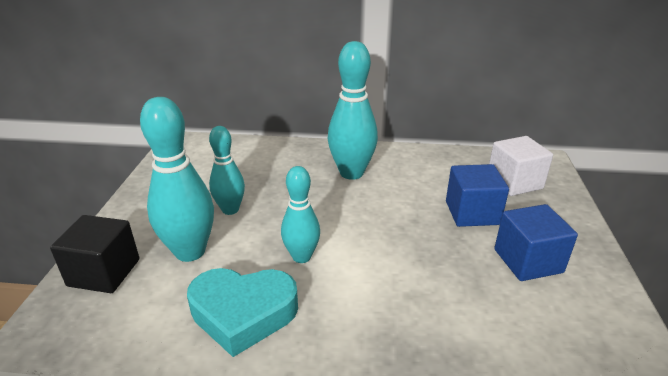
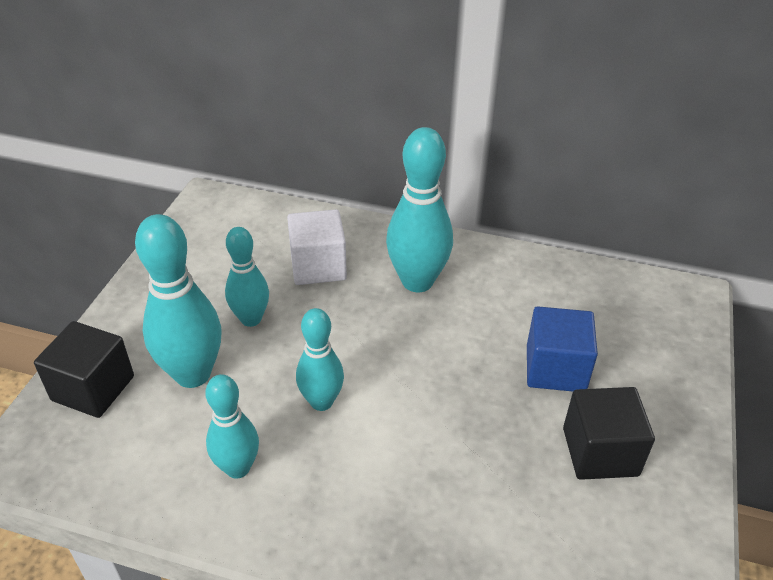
camera: 10 degrees right, 10 degrees up
(243, 313) = (238, 468): turquoise heart -> turquoise bowling pin
(514, 182) = (632, 327): white cube -> white cube (318, 266)
(528, 261) = (600, 452): blue cube -> black cube

